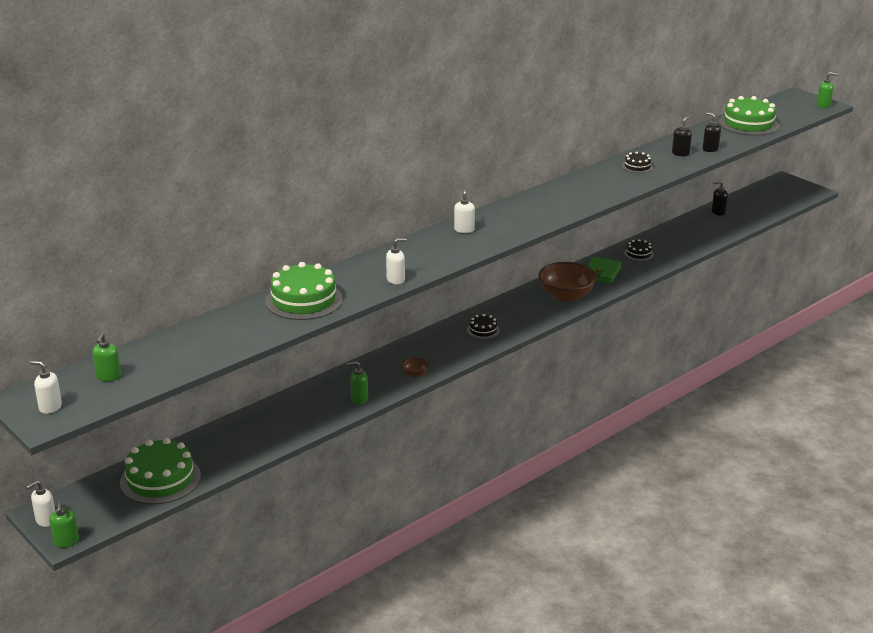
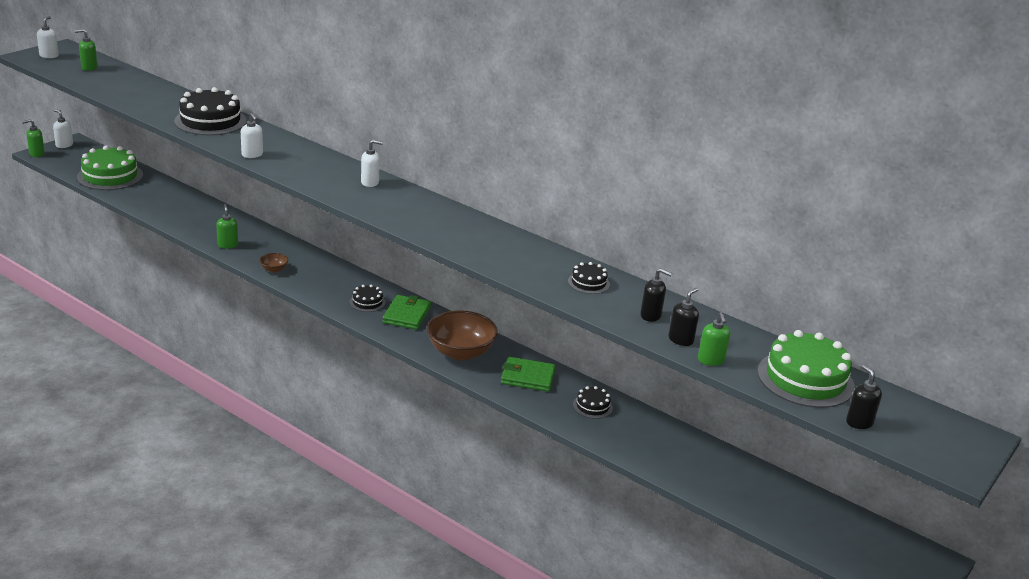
camera: 75 degrees right, 0 degrees up
(304, 300) = (210, 121): green cake -> black cake
(506, 314) = (406, 315): none -> green wallet
(718, 212) = (762, 481): black soap dispenser -> black soap dispenser (859, 422)
(823, 105) = (952, 463): green soap dispenser -> green soap dispenser (711, 360)

